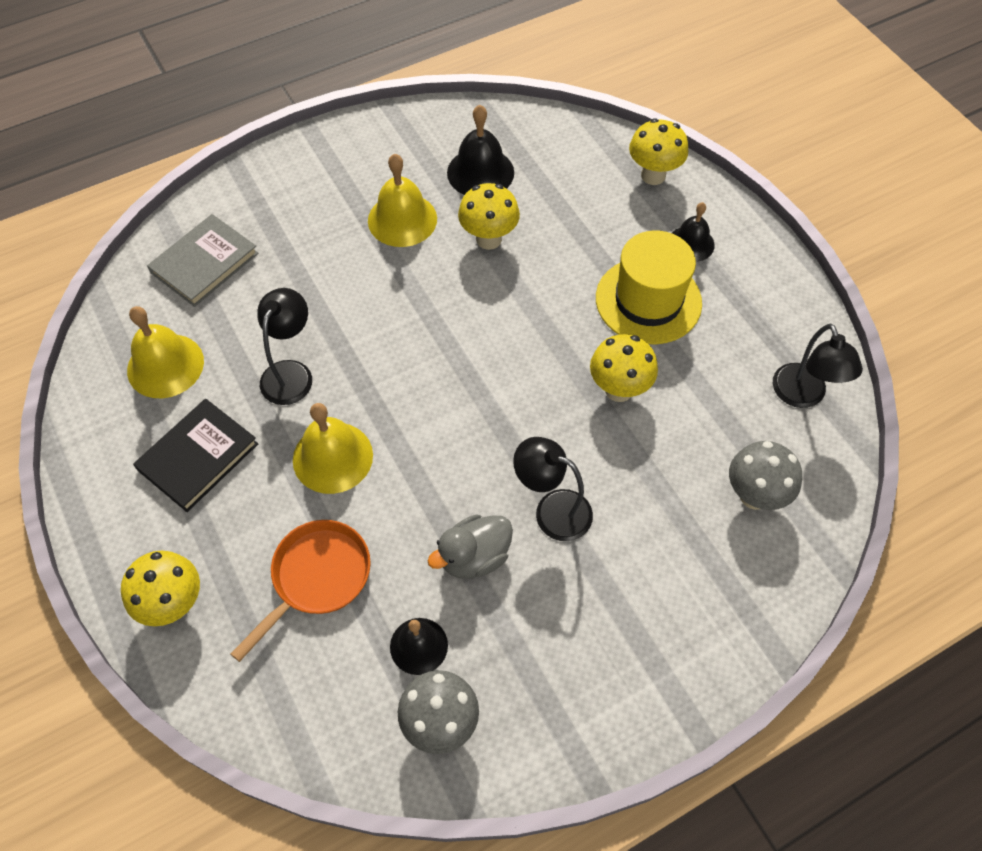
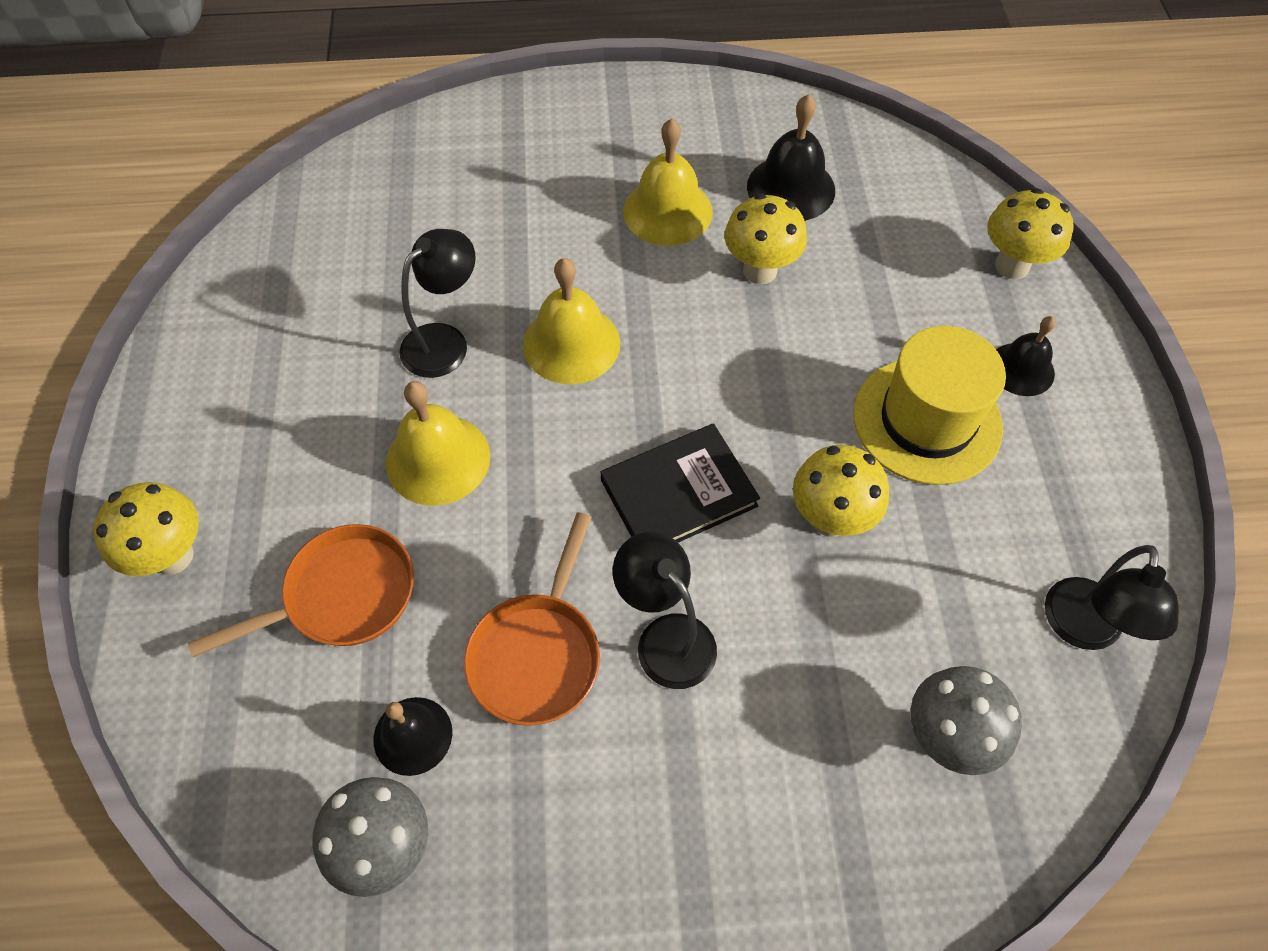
camera: 25 degrees right, 0 degrees up
(165, 365) = (315, 280): yellow bell -> yellow bell (571, 343)
(198, 457) = (292, 397): black book -> black book (678, 493)
(205, 263) = (419, 182): grey book -> none
(474, 557) = (538, 654): grey duck -> orange pan

